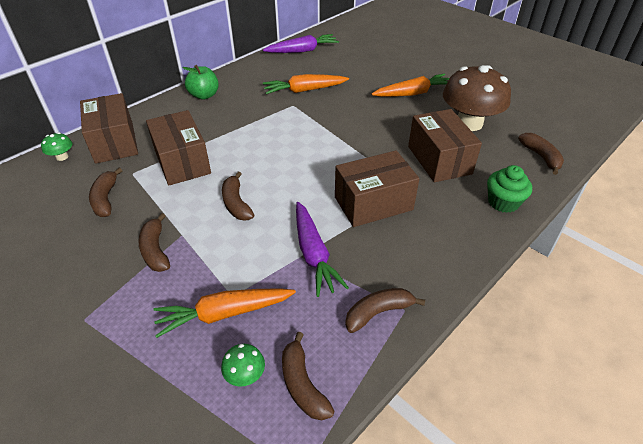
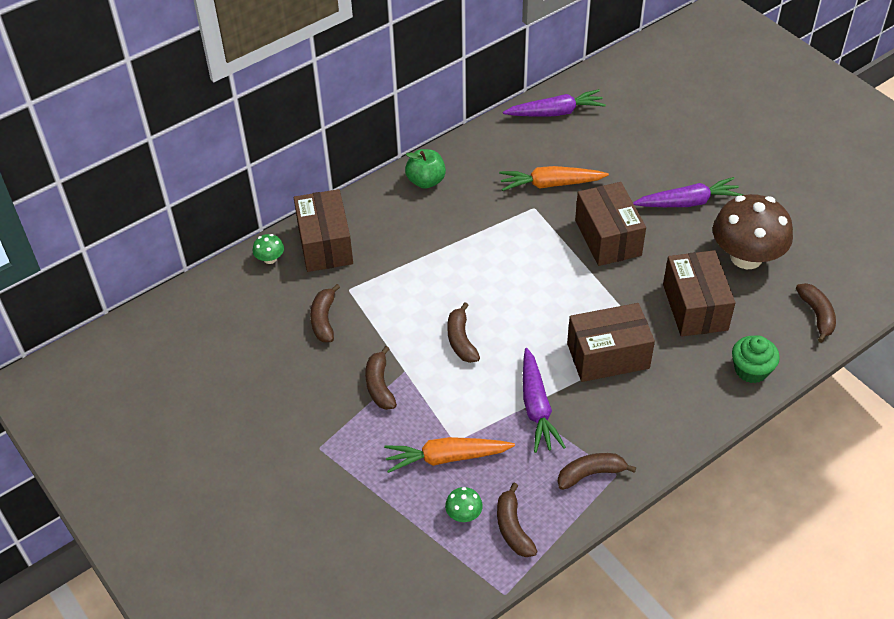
camera: 10 degrees right, 5 degrees up
(182, 162) = (402, 279): brown box -> brown box (607, 237)
(413, 93) = (688, 202): orange carrot -> purple carrot

